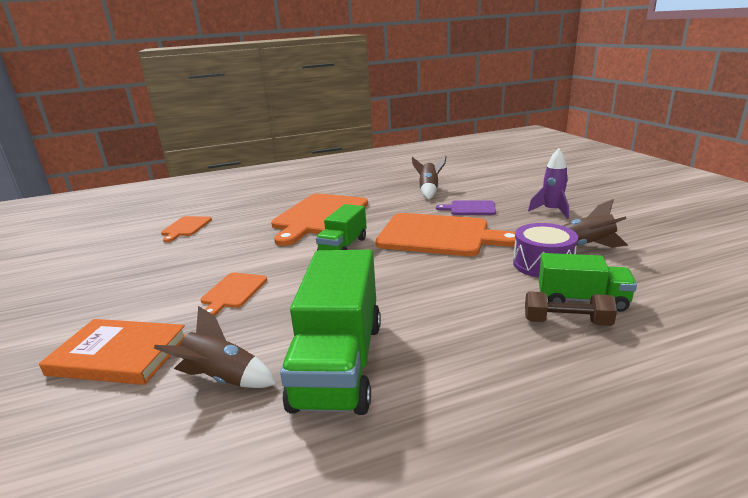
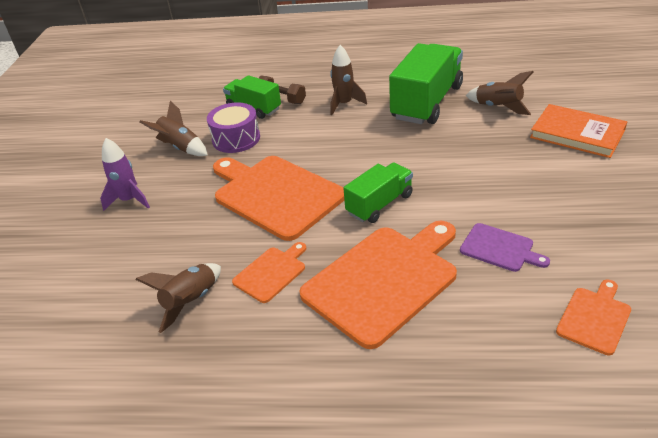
camera: 155 degrees left, 15 degrees up
(233, 292) = (499, 170): orange cutting board -> orange cutting board (271, 272)
(464, 333) = (344, 104): none -> brown rocket
(470, 208) = (194, 233): purple cutting board -> purple cutting board (500, 248)

